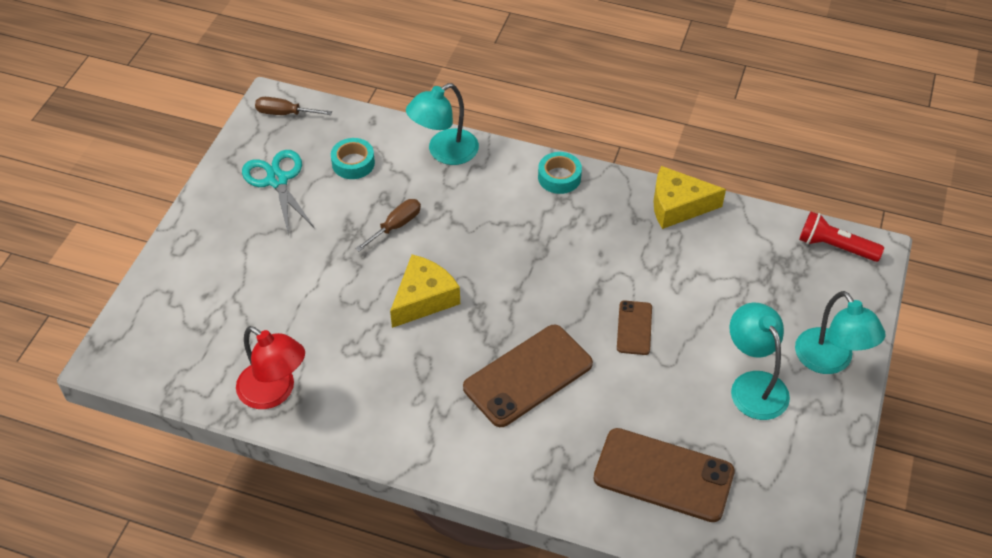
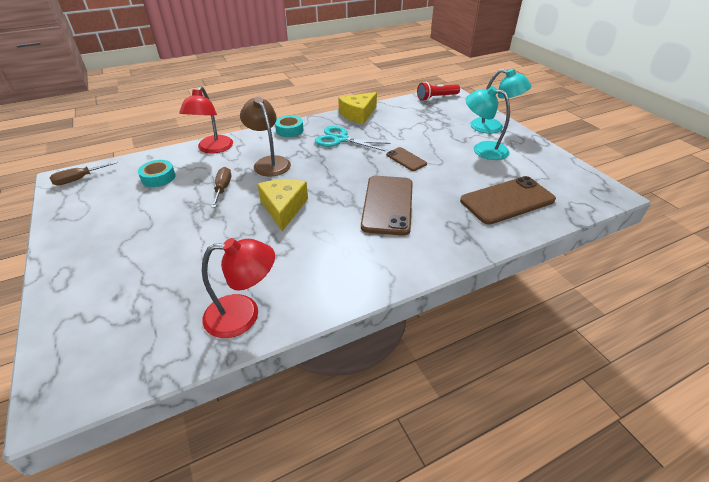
camera: 45 degrees left, 10 degrees down
(277, 180) = (109, 209): turquoise scissors -> turquoise scissors (340, 139)
(444, 152) = (213, 149): turquoise lamp -> red lamp
(479, 219) = (269, 162): none -> brown lamp

